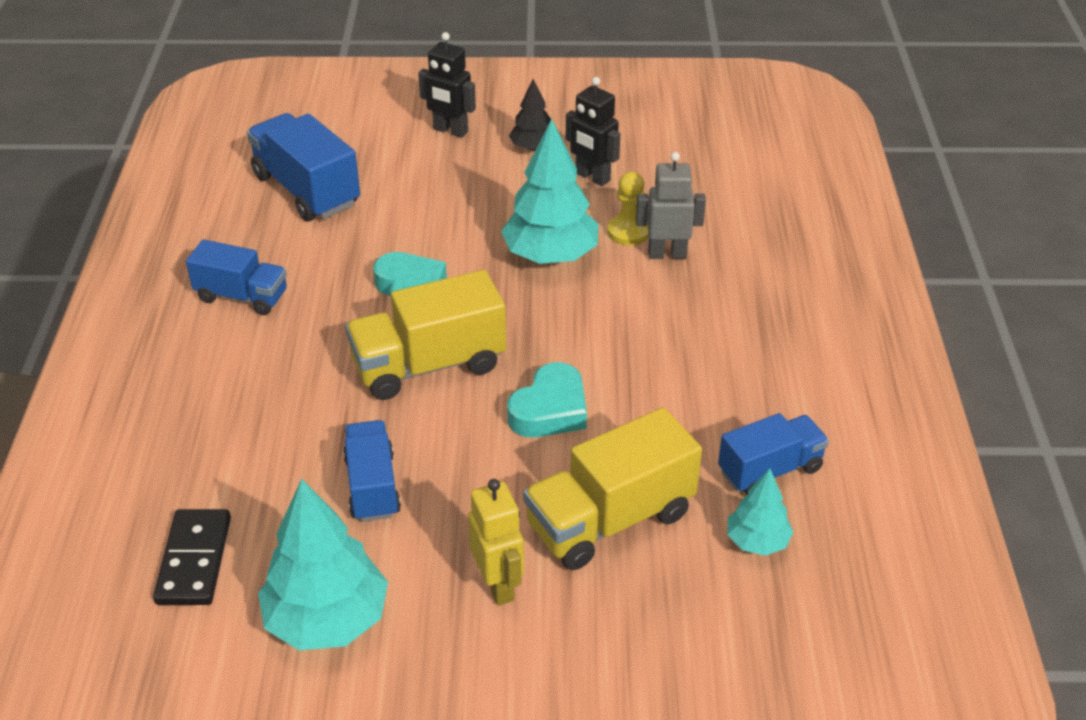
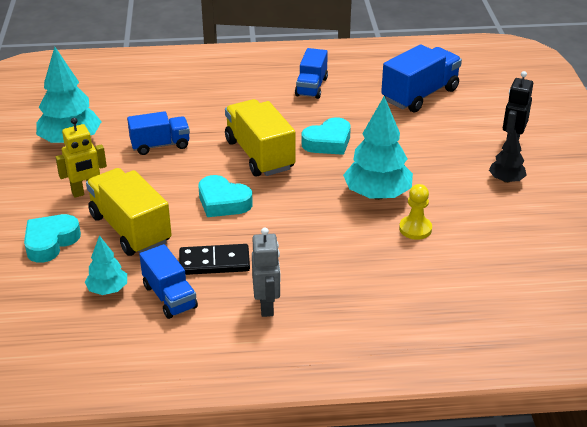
camera: 85 degrees right, 5 degrees down
(194, 560) = (113, 100): black domino -> black domino (214, 262)
(592, 177) = (478, 209): black robot -> none
(638, 625) = (50, 242): none -> turquoise heart
(667, 254) = (393, 248): grey robot -> grey robot (267, 306)

